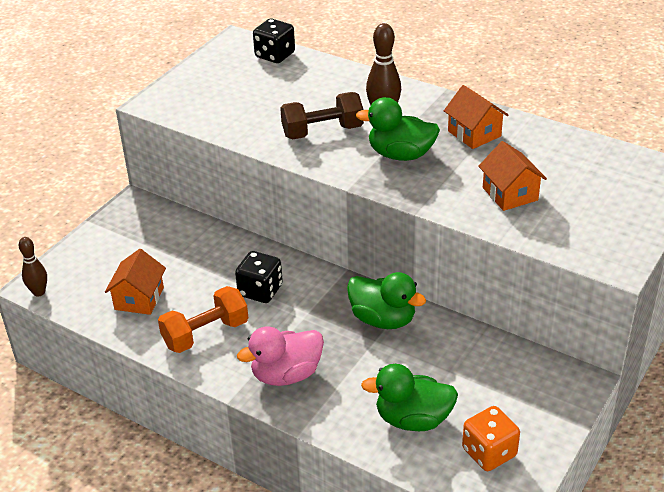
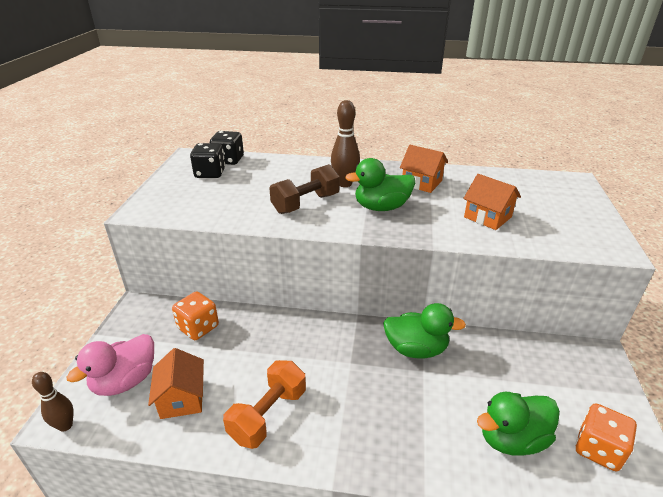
camera: 25 degrees left, 5 degrees down
(181, 239) = (198, 327): none -> orange dice
(260, 291) = (296, 355): black dice -> black dice (210, 173)
(286, 374) = (370, 432): pink duck -> pink duck (125, 381)

